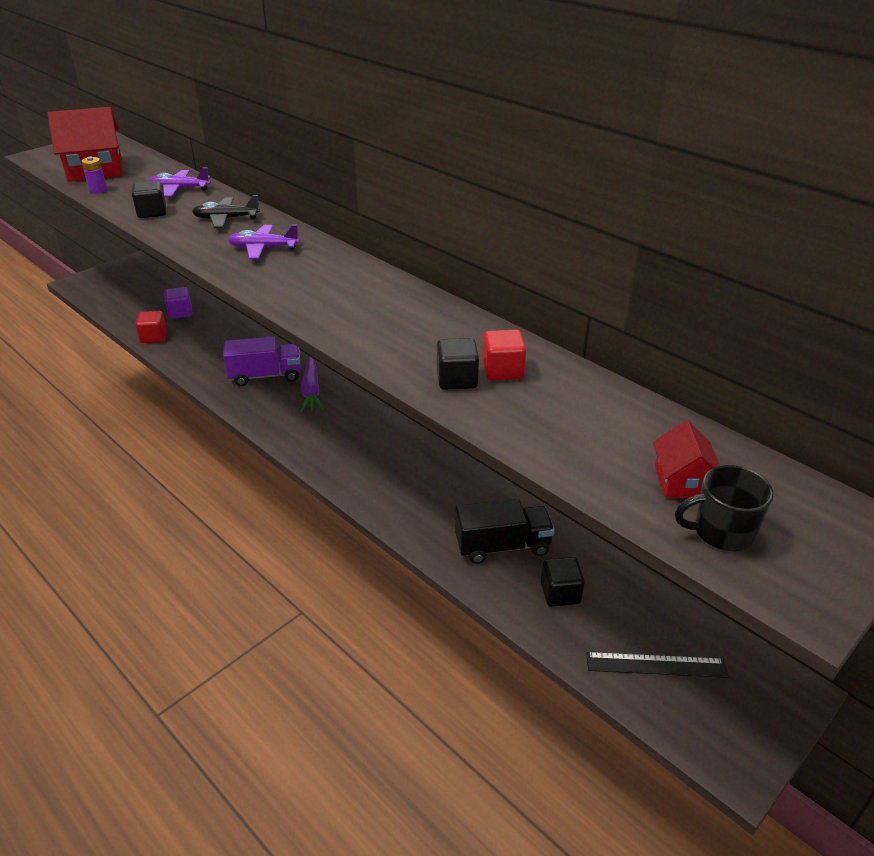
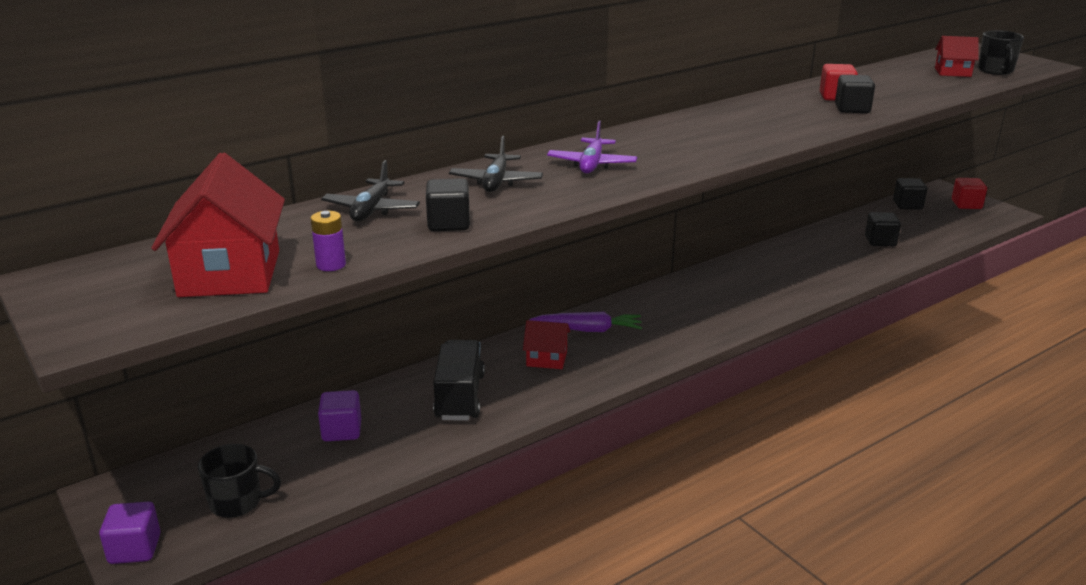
camera: 80 degrees left, 10 degrees down
(87, 279) = (135, 549): none -> purple cube
(117, 296) = (237, 502): none -> black mug
(154, 337) = (406, 453): red cube -> red cube (966, 204)
(179, 189) = (371, 210): purple plane -> black plane
(265, 376) = (546, 359): purple truck -> red house
(502, 546) = (833, 255): black truck -> black truck (460, 397)
(656, 665) = (937, 221): black ruler -> none
(702, 636) = (907, 205): none -> black cube

